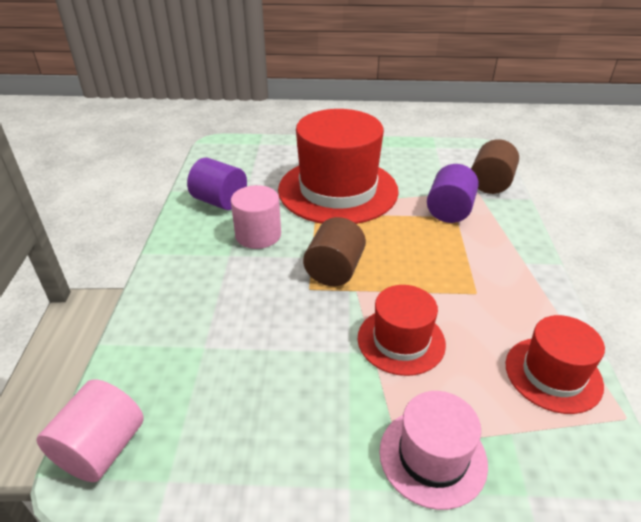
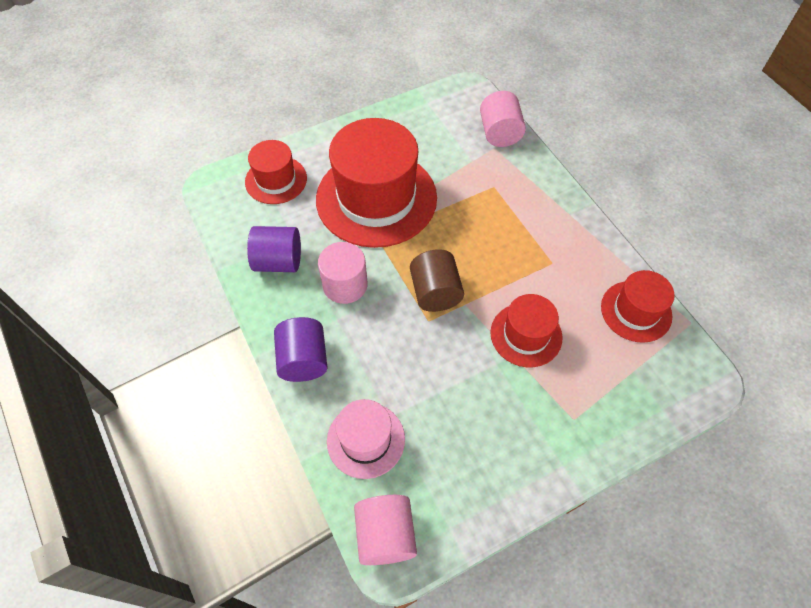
camera: 30 degrees left, 20 degrees up
(267, 155) = (276, 180): none -> red hat
(432, 456) = (598, 415): pink hat -> pink hat (366, 440)
(449, 211) = (485, 182): purple cylinder -> purple cylinder (303, 360)
(490, 184) = (499, 133): brown cylinder -> pink cylinder

